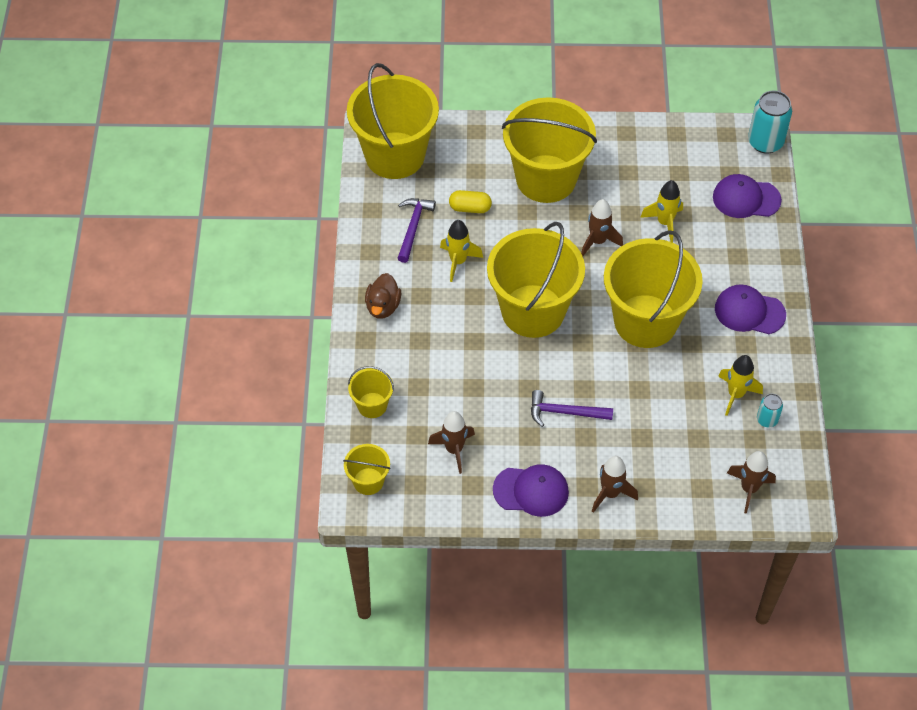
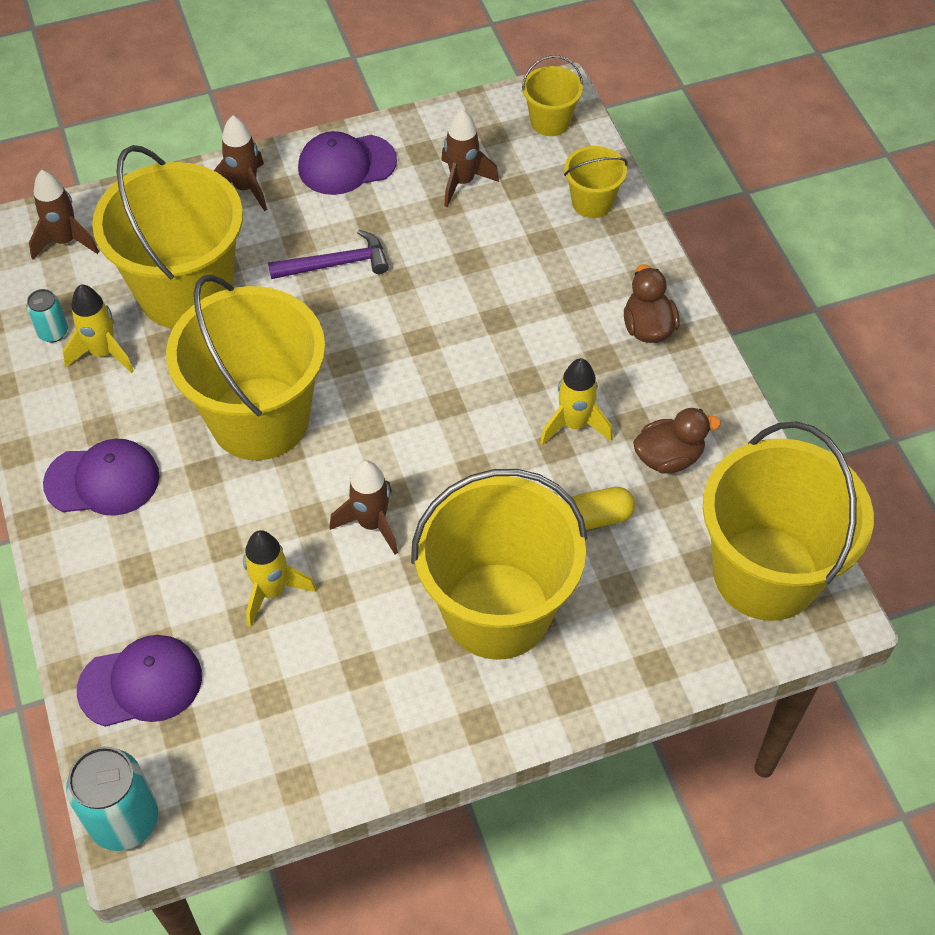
camera: 160 degrees right, 0 degrees up
(413, 227) = (668, 457): purple hammer -> brown duck
(533, 311) = (431, 384): yellow bucket -> yellow bucket (186, 292)

